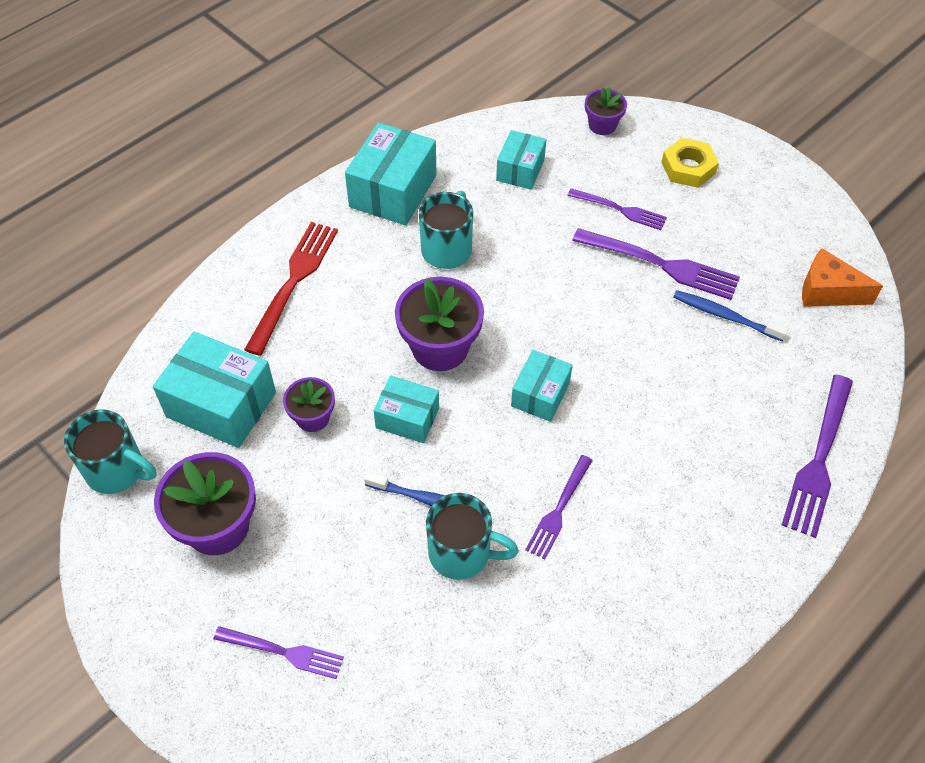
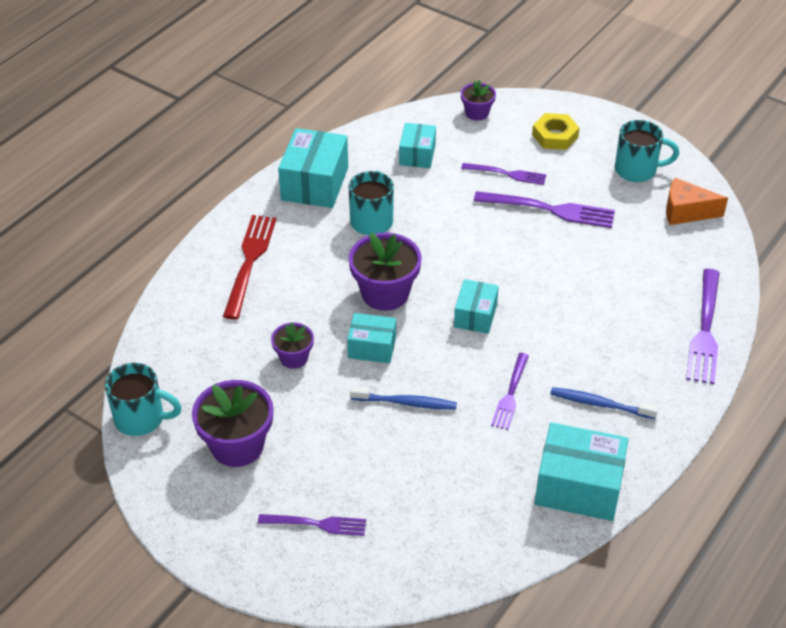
camera: 10 degrees left, 10 degrees down
(221, 404) = (215, 359): turquoise box -> turquoise box (578, 486)
(462, 553) = (441, 435): turquoise mug -> turquoise mug (637, 170)
(725, 316) = (609, 240): blue toothbrush -> blue toothbrush (600, 404)

